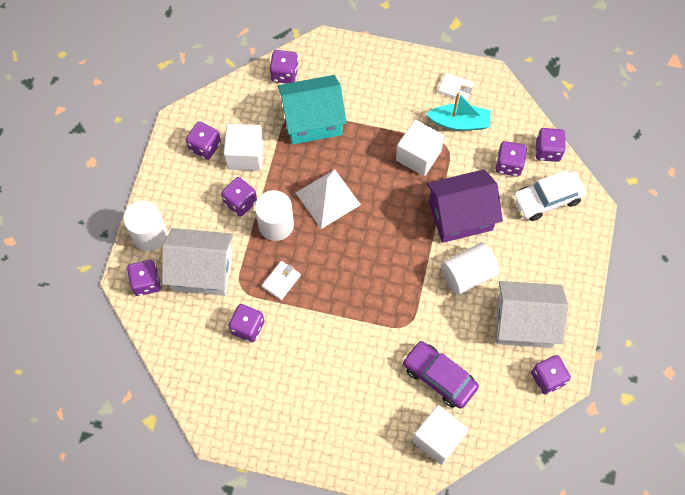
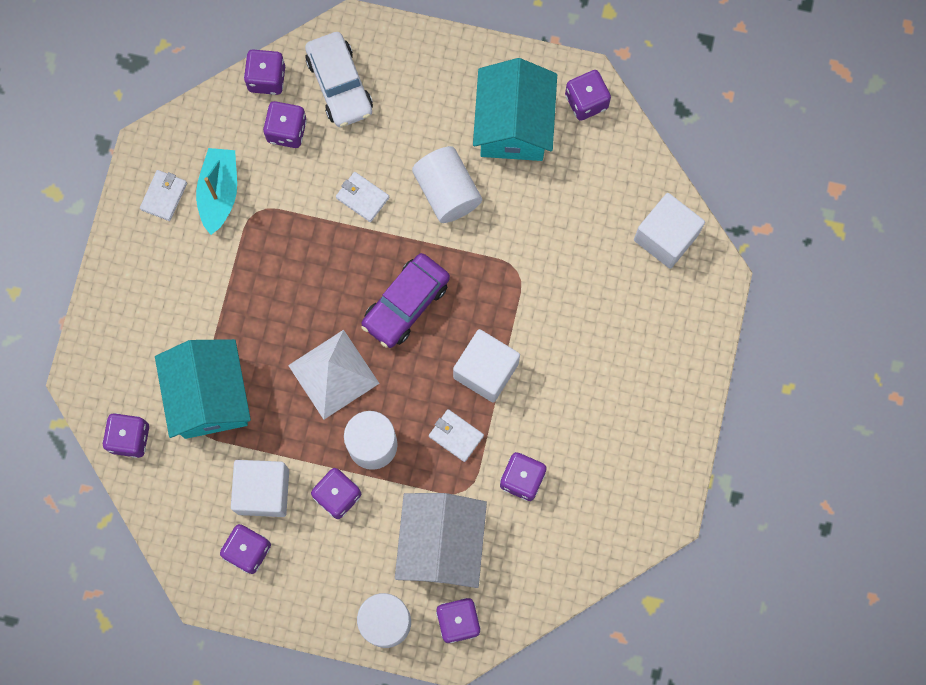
camera: 90 degrees left, 10 degrees up
(418, 156) = (270, 250): white cube -> white cube (486, 370)
(439, 377) = (587, 233): purple car -> purple car (406, 304)
(460, 216) = (362, 197): purple house -> white wallet
(524, 323) = (513, 125): white house -> turquoise house

